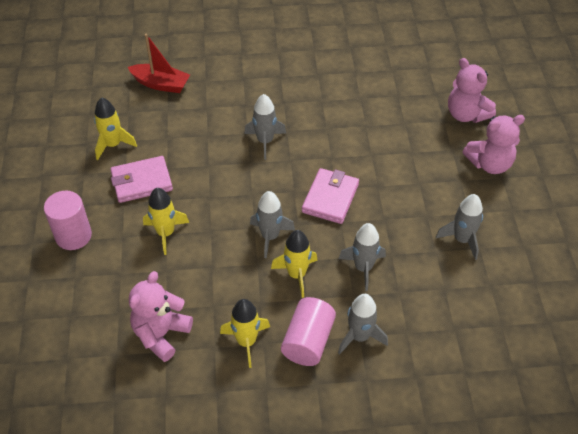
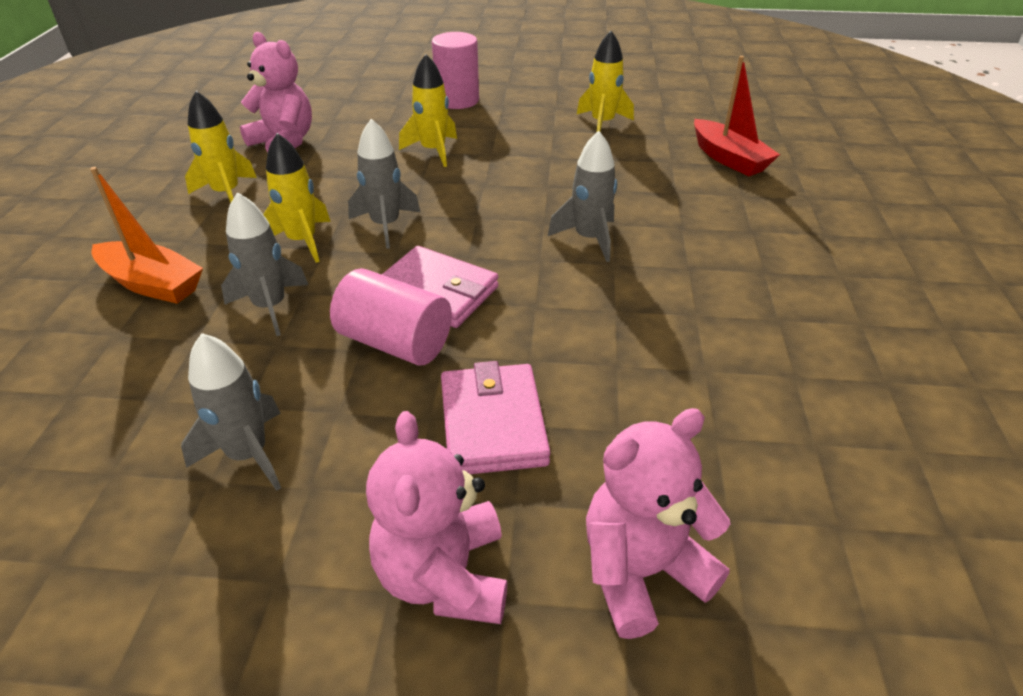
camera: 100 degrees right, 10 degrees down
(141, 182) = (529, 139): pink wallet -> pink wallet (493, 423)
(161, 84) = (729, 159): red boat -> red boat turned 60 degrees counterclockwise
(308, 341) = (186, 238): pink cylinder -> pink cylinder (395, 342)
(359, 336) = (152, 284): grey rocket -> orange boat

